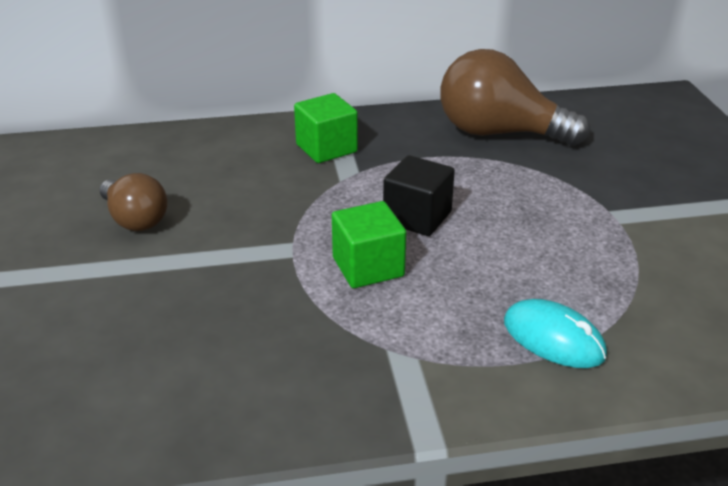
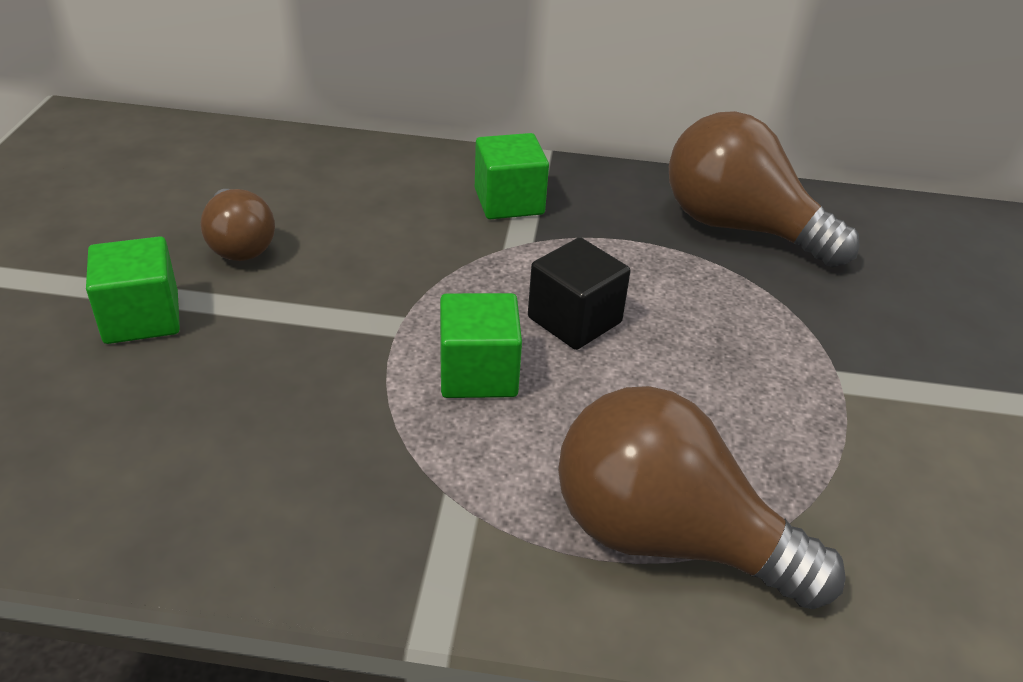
camera: 15 degrees right, 5 degrees up
(87, 287) = (141, 318): none -> green cube
(553, 338) = (668, 537): turquoise mouse -> brown light bulb

